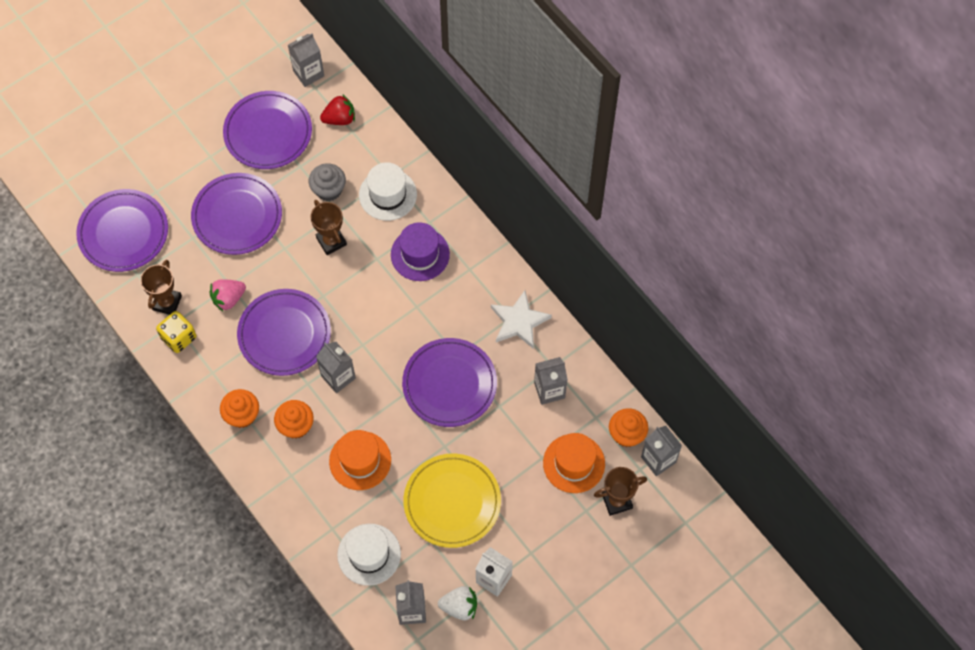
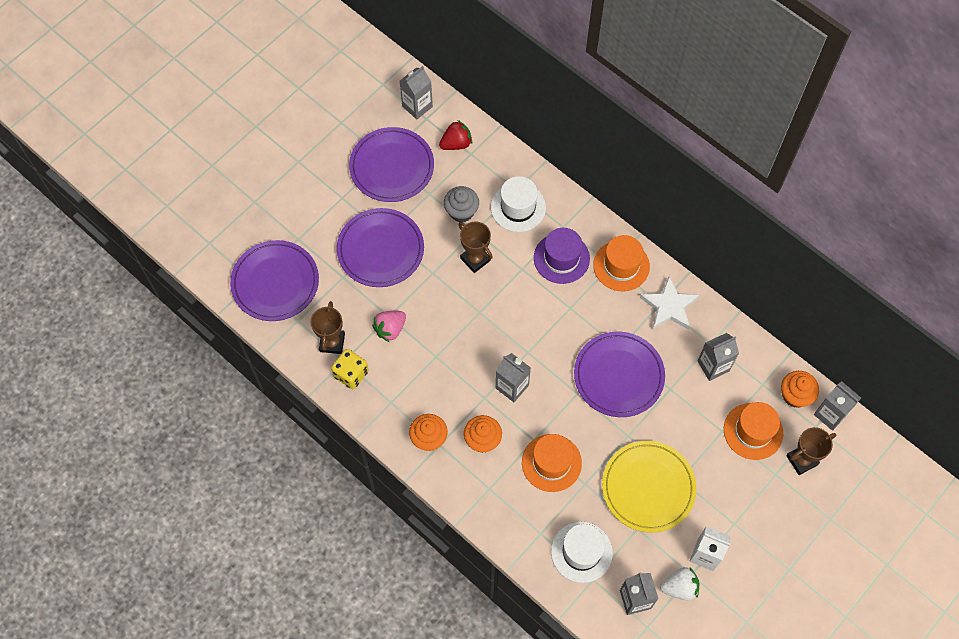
camera: 10 degrees left, 0 degrees up
(284, 334) = (451, 354): purple plate -> none
(480, 272) = (621, 266): none -> orange hat

